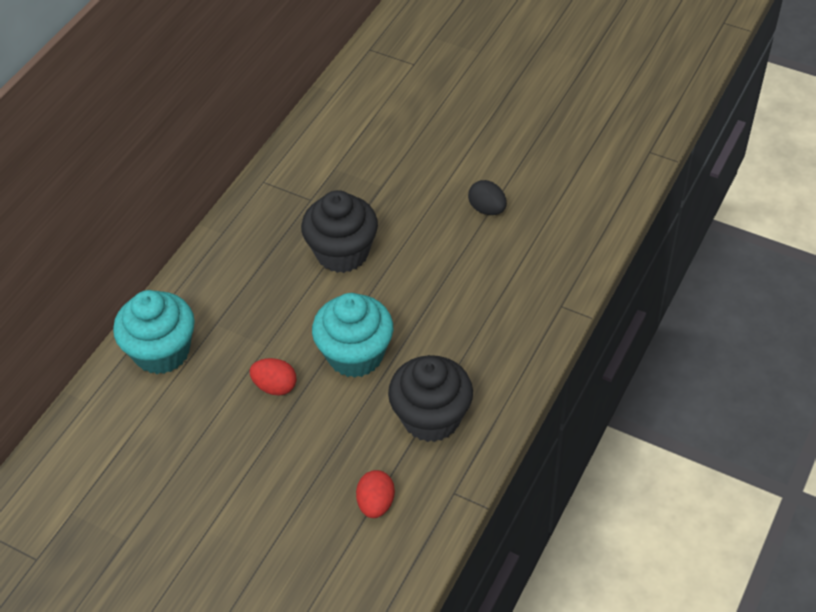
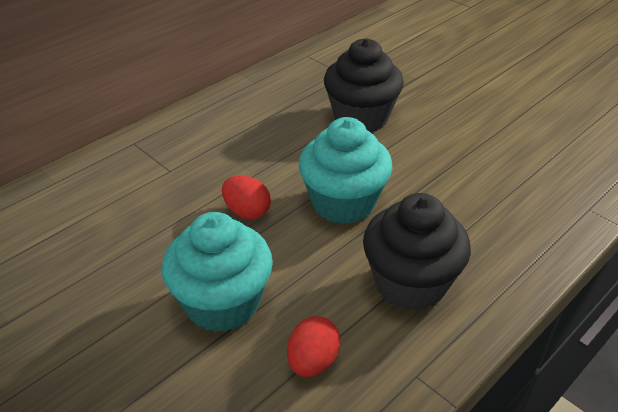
camera: 15 degrees right, 10 degrees down
(162, 352) = (150, 157): turquoise cupcake -> turquoise cupcake (222, 303)
(487, 209) = (518, 113): black egg -> none

